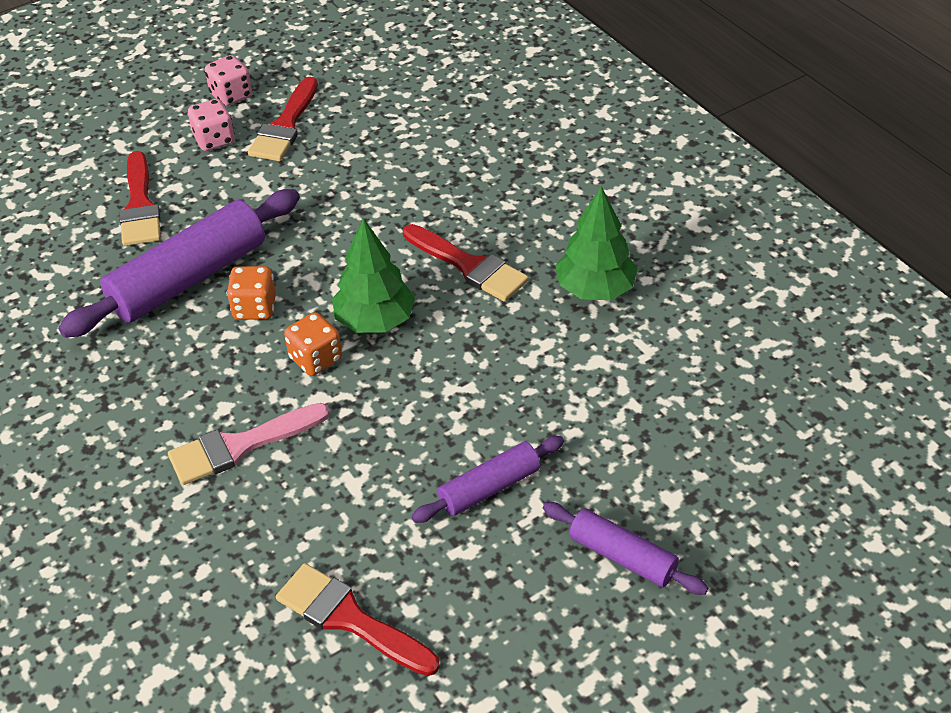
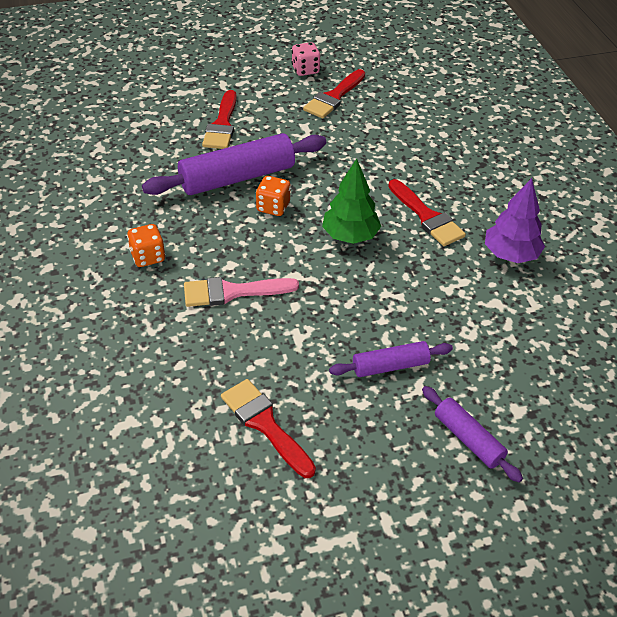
camera: 15 degrees right, 0 degrees up
(214, 140) = (284, 95): pink dice -> none
(315, 359) = (302, 250): orange dice -> orange dice (148, 257)
(595, 289) = (510, 255): green tree -> purple tree

